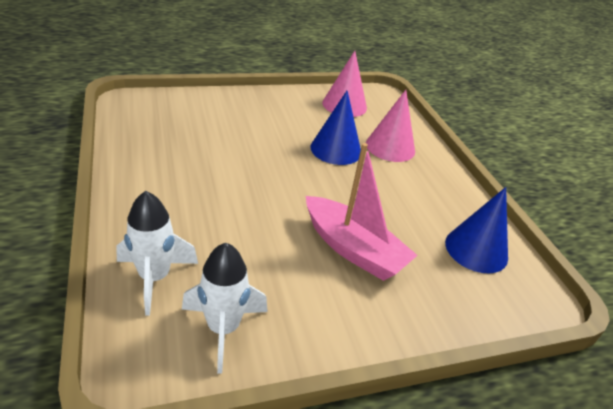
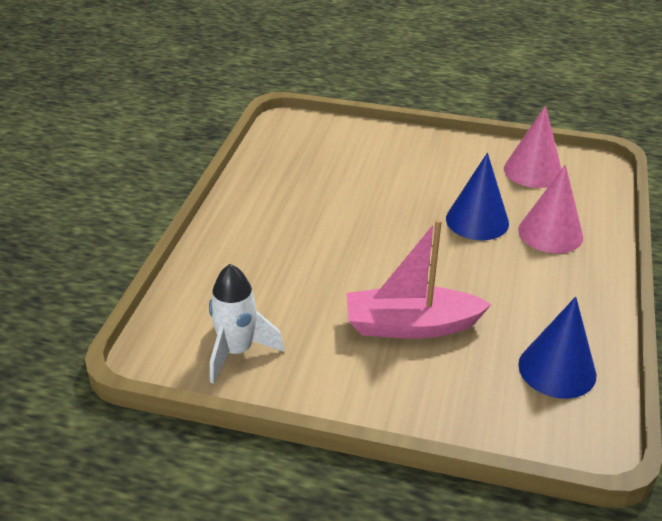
camera: 35 degrees right, 0 degrees up
(154, 278) = (208, 293): white rocket -> none
(353, 249) = (411, 325): pink boat -> pink boat turned 105 degrees clockwise

